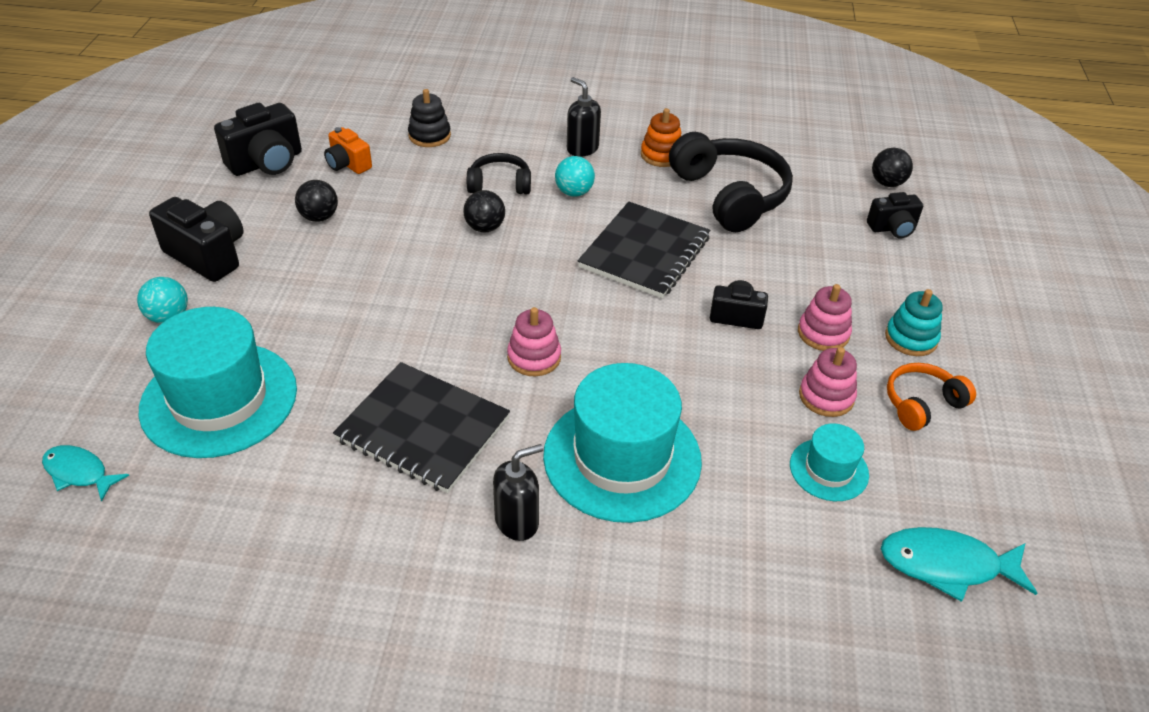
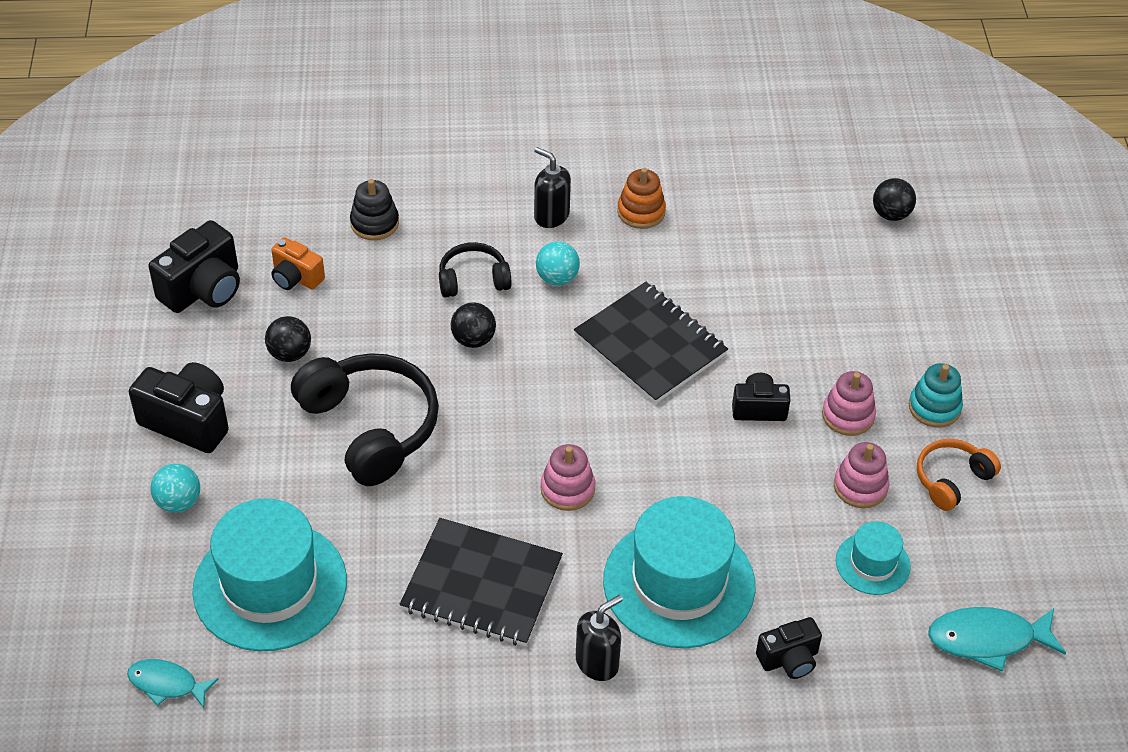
camera: 10 degrees left, 5 degrees up
(644, 252) = (650, 345): black notebook -> black notebook turned 60 degrees counterclockwise
(730, 195) = (726, 256): black headphones -> black headphones (370, 427)
(892, 228) = (903, 274): black camera -> black camera (789, 659)

